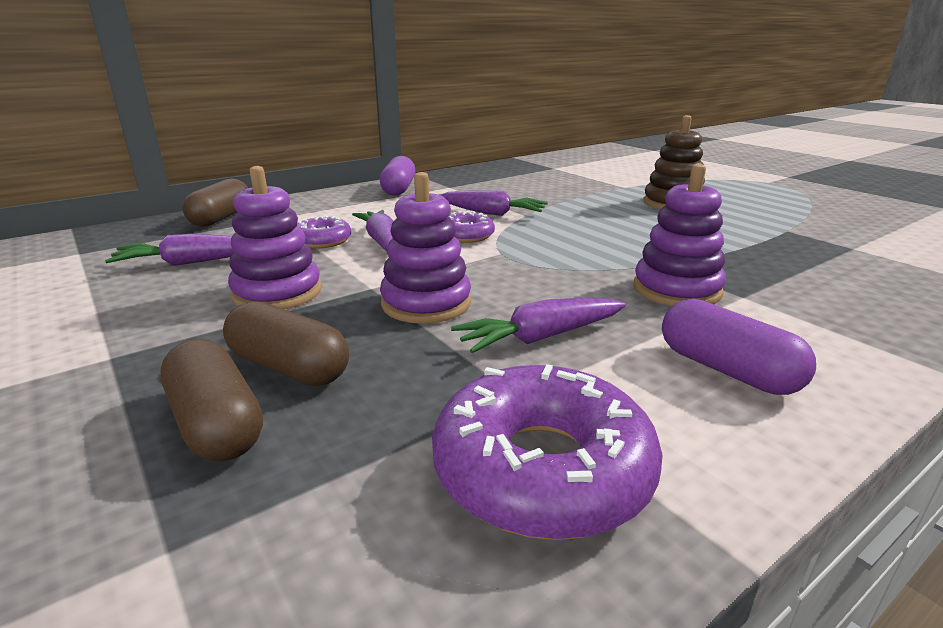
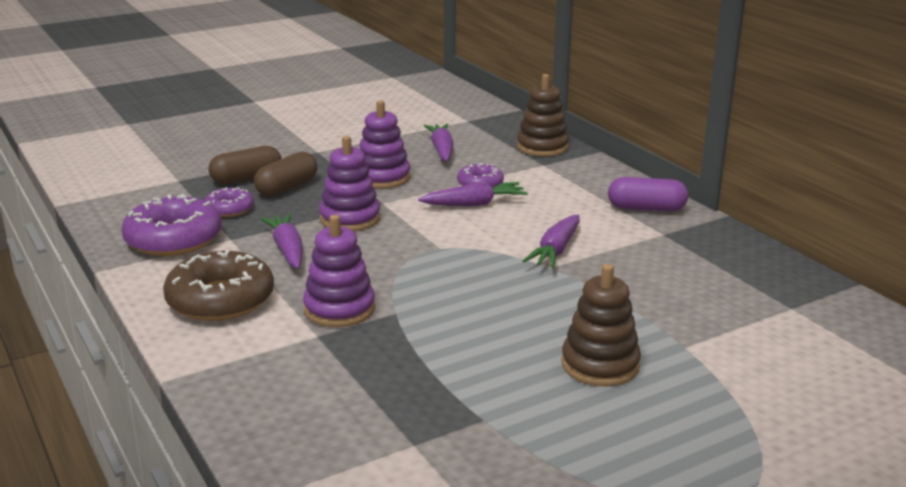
camera: 95 degrees right, 0 degrees up
(221, 218) = (542, 147): brown capsule -> brown stacking toy
(466, 236) = (486, 236): purple donut -> purple donut (229, 209)
(726, 370) = (220, 300): purple capsule -> brown donut

